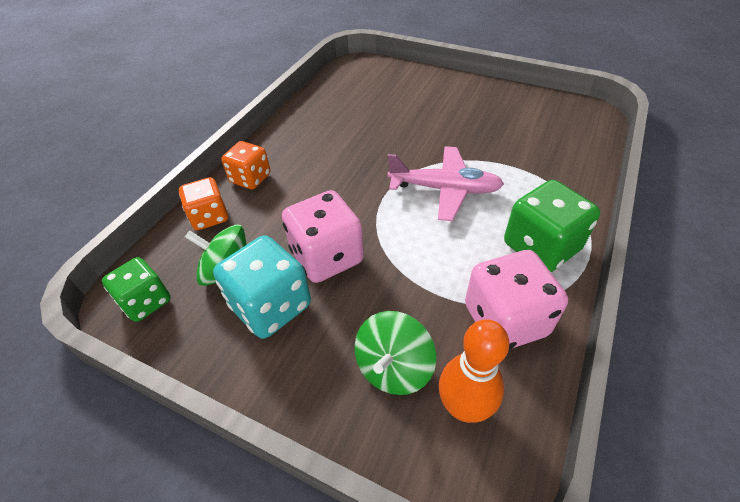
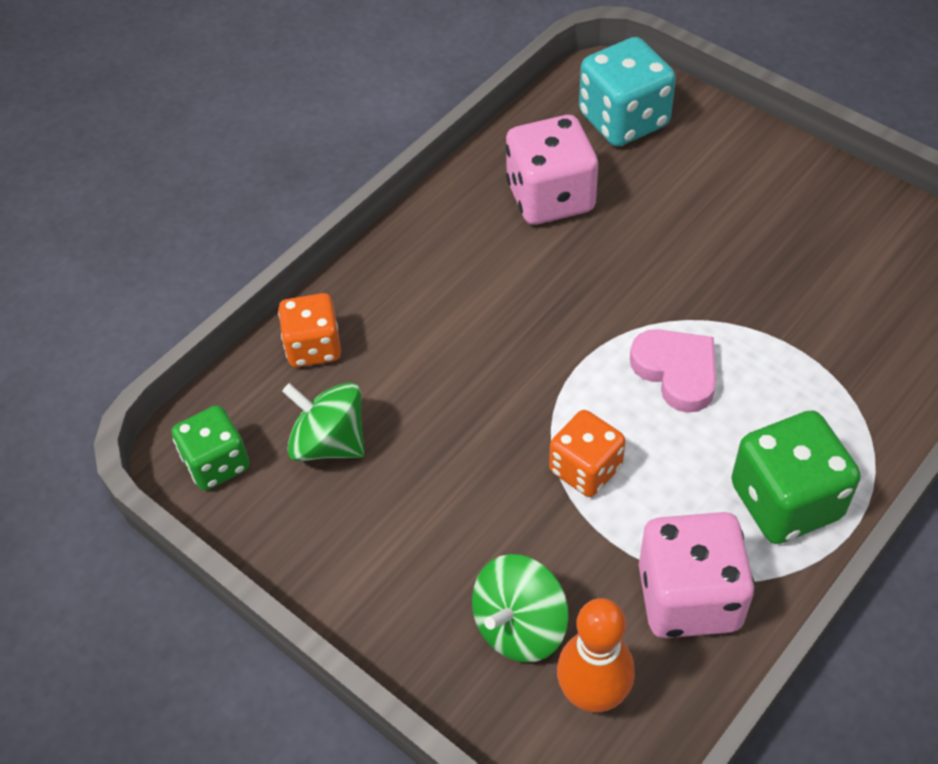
camera: 15 degrees right, 5 degrees up
(250, 178) = (383, 290): orange dice -> orange dice (585, 469)
(271, 306) = (378, 506): turquoise dice -> turquoise dice (623, 120)
(327, 257) = (469, 449): pink dice -> pink dice (550, 197)
(445, 189) = (676, 372): pink plane -> pink heart

